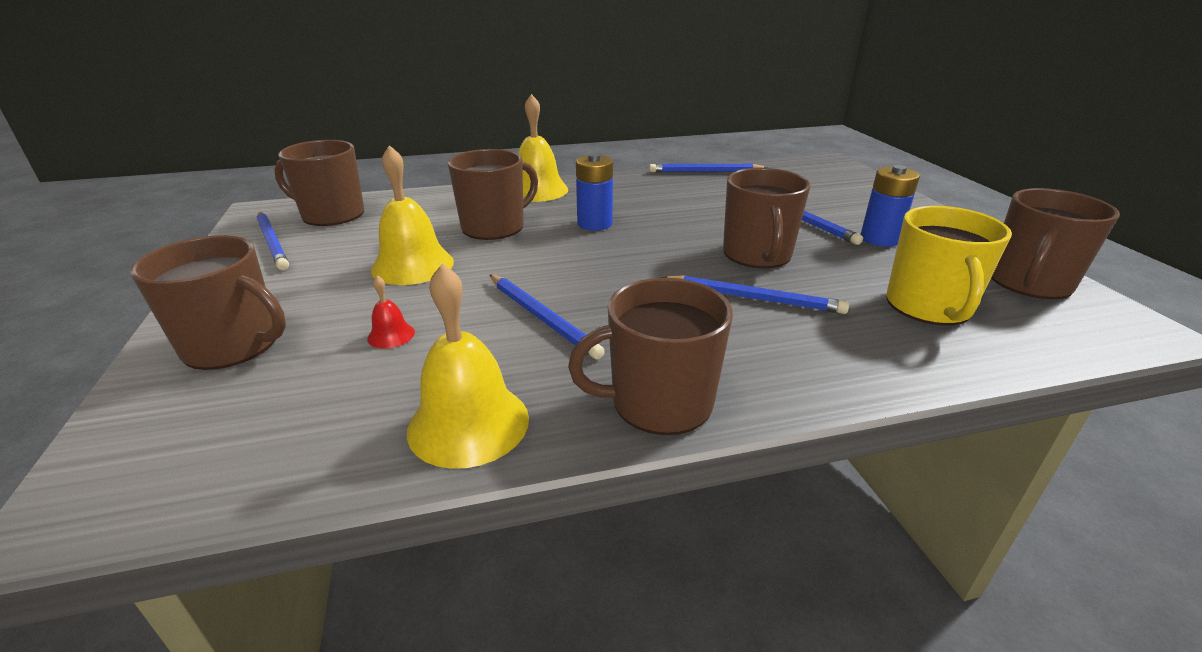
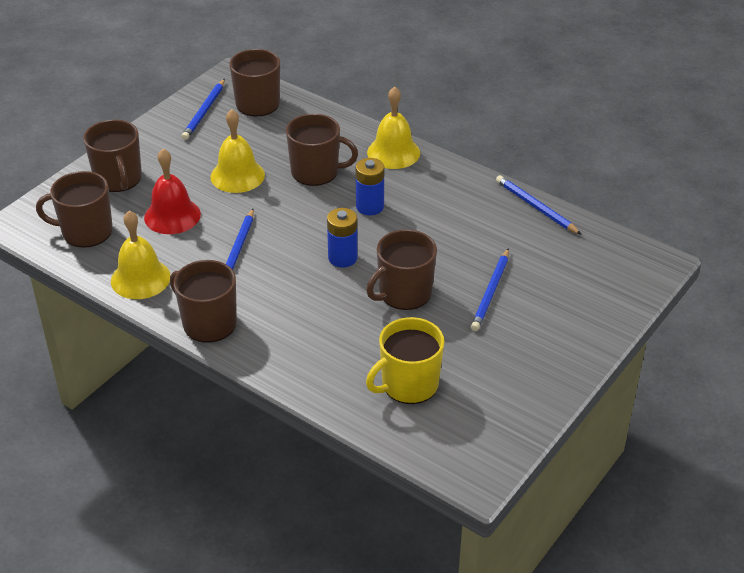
camera: 50 degrees right, 10 degrees up
(391, 335) = (172, 216): red bell -> red bell, size x2.14
(754, 298) = (341, 314): blue pencil -> none
(879, 239) = (498, 338): blue battery -> blue battery (342, 258)
(1029, 283) = (498, 421): brown mug -> brown mug (85, 231)

